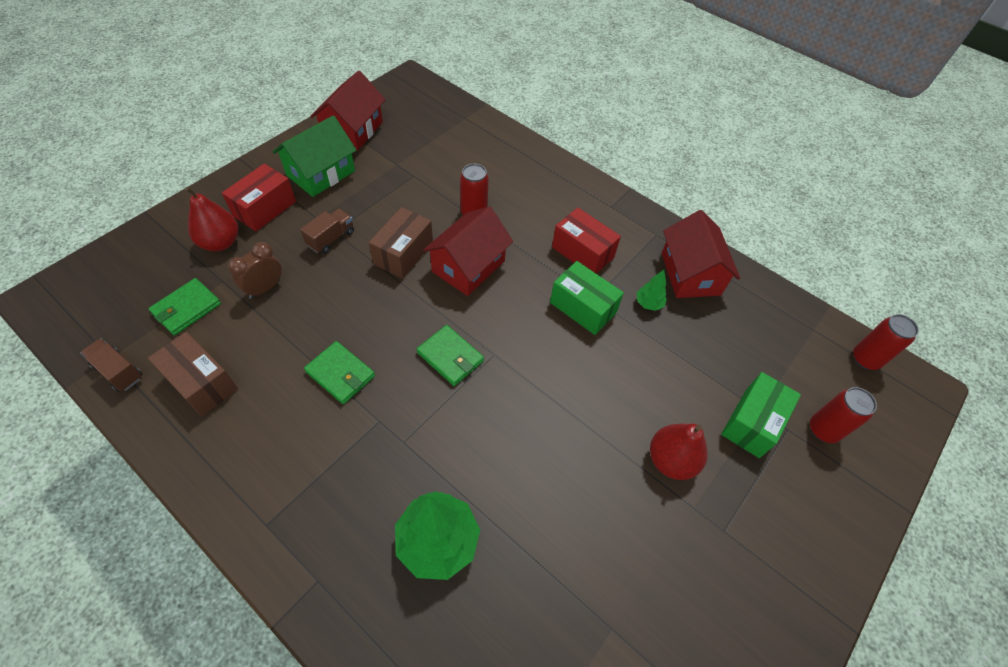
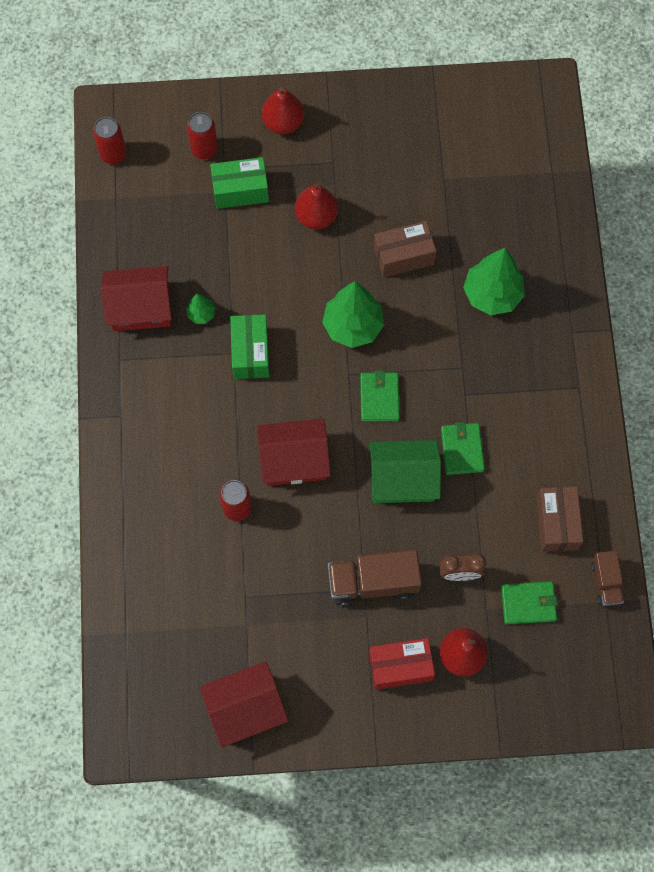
camera: 130 degrees left, 15 degrees up
(321, 173) = (321, 671): green house -> green house (403, 479)
(331, 238) = (373, 582): brown truck -> brown truck, size x1.72
(403, 253) = (330, 516): brown box -> brown box (403, 256)
(532, 393) = (352, 326): none -> green tree
(582, 252) = (196, 395): red box -> none
(690, 274) = (140, 307): red house -> red house turned 45 degrees clockwise
(811, 525) = (283, 123): none -> red pear

